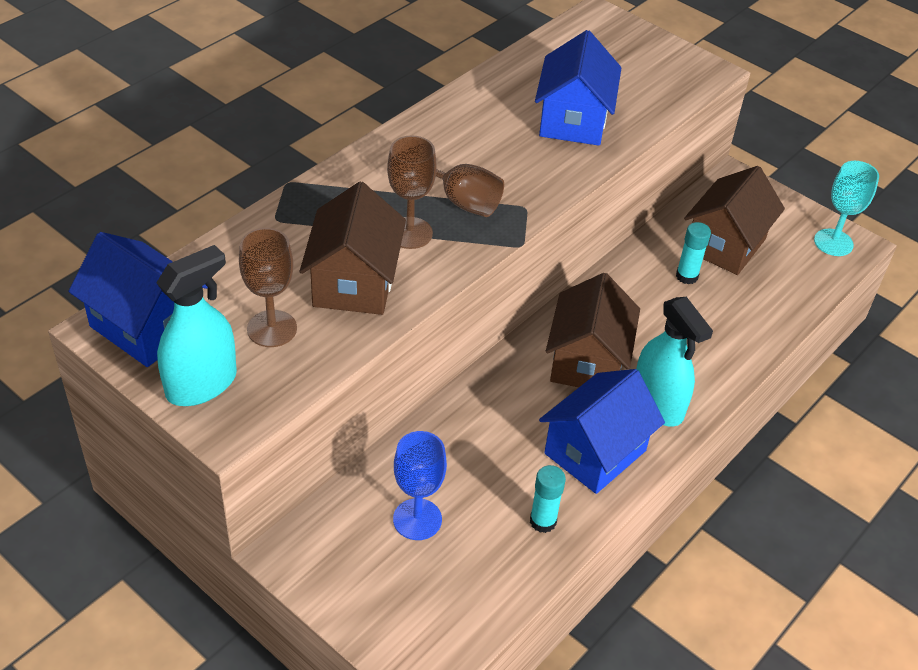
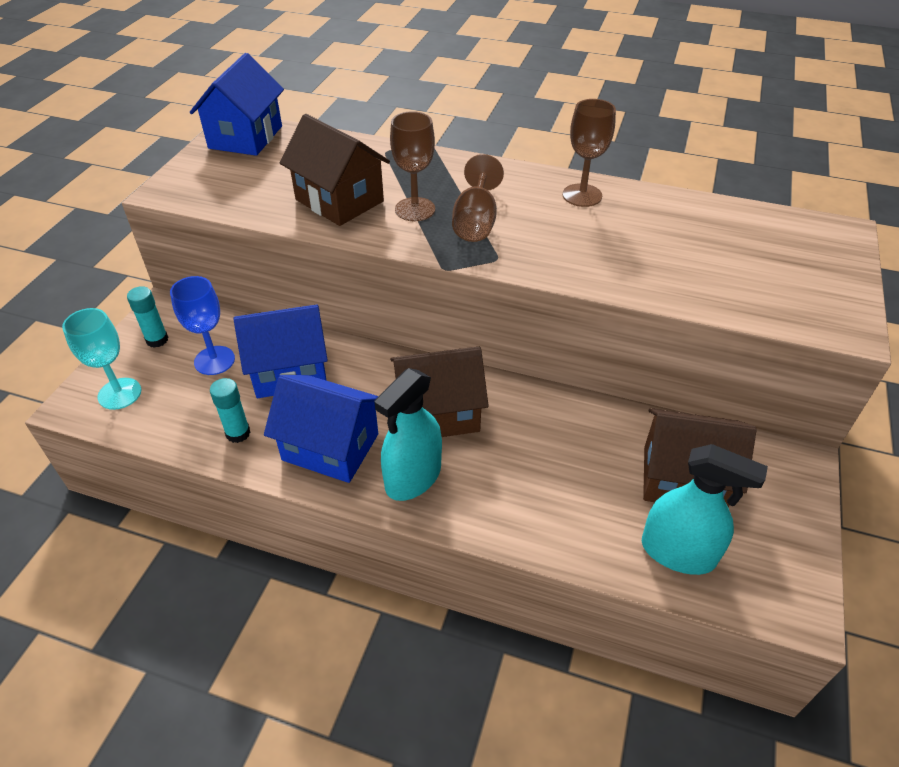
camera: 70 degrees right, 0 degrees up
(201, 384) = (201, 171): turquoise spray bottle -> turquoise spray bottle (678, 552)
(272, 329) = (269, 181): brown goblet -> brown goblet (582, 195)
(354, 282) = (339, 200): brown house -> brown house turned 60 degrees clockwise
(573, 120) = (651, 256): blue house -> blue house (289, 371)
(686, 276) = (607, 457): turquoise glue stick -> turquoise glue stick (157, 340)
(833, 242) = (781, 585): turquoise goblet -> turquoise goblet (119, 393)

